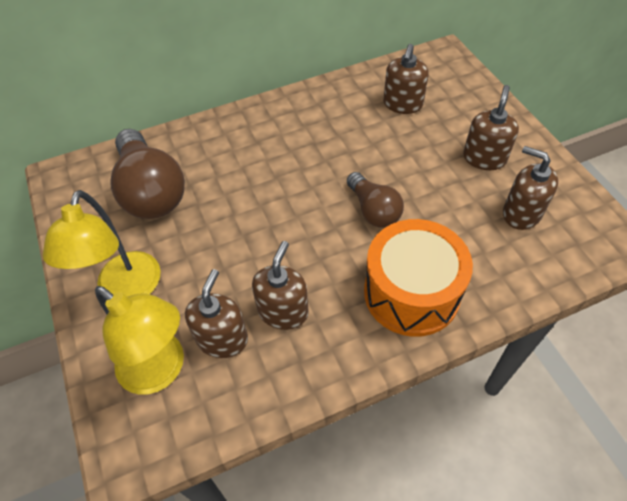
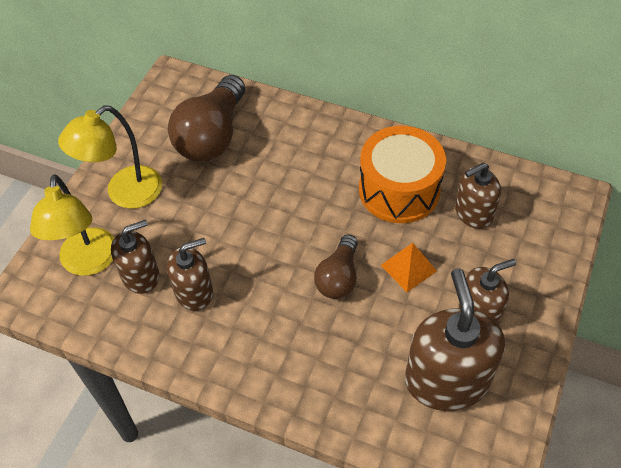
camera: 45 degrees right, 0 degrees up
(409, 167) = (408, 268): none -> orange pyramid
(411, 293) = (287, 358): orange drum -> orange drum (399, 190)
(521, 213) = (446, 380): brown soap dispenser -> brown soap dispenser, size x1.68

